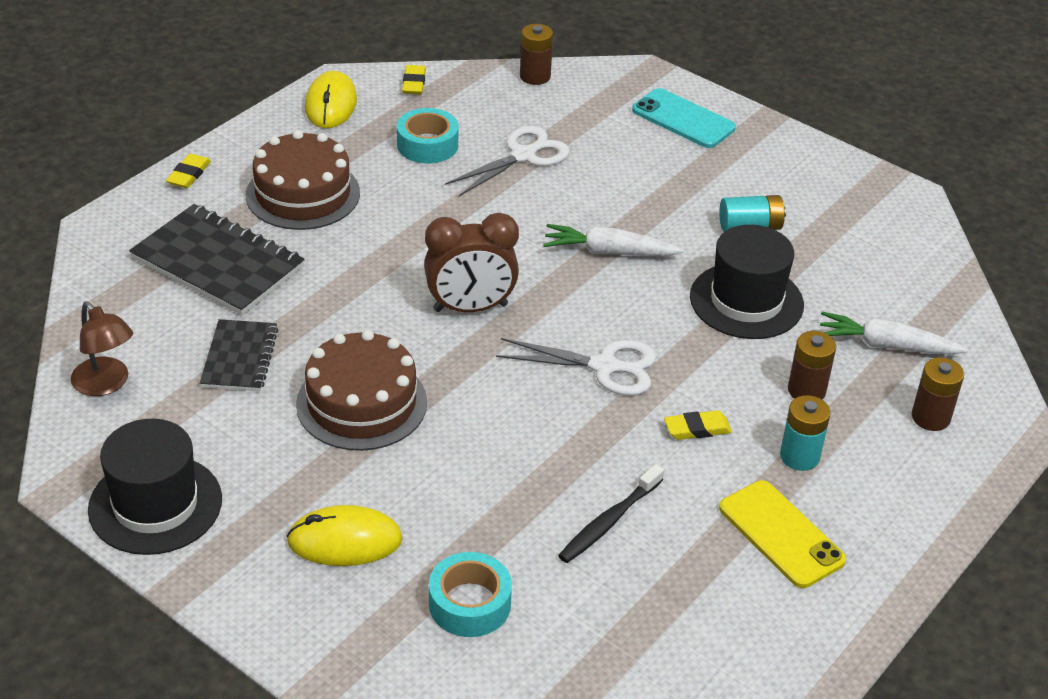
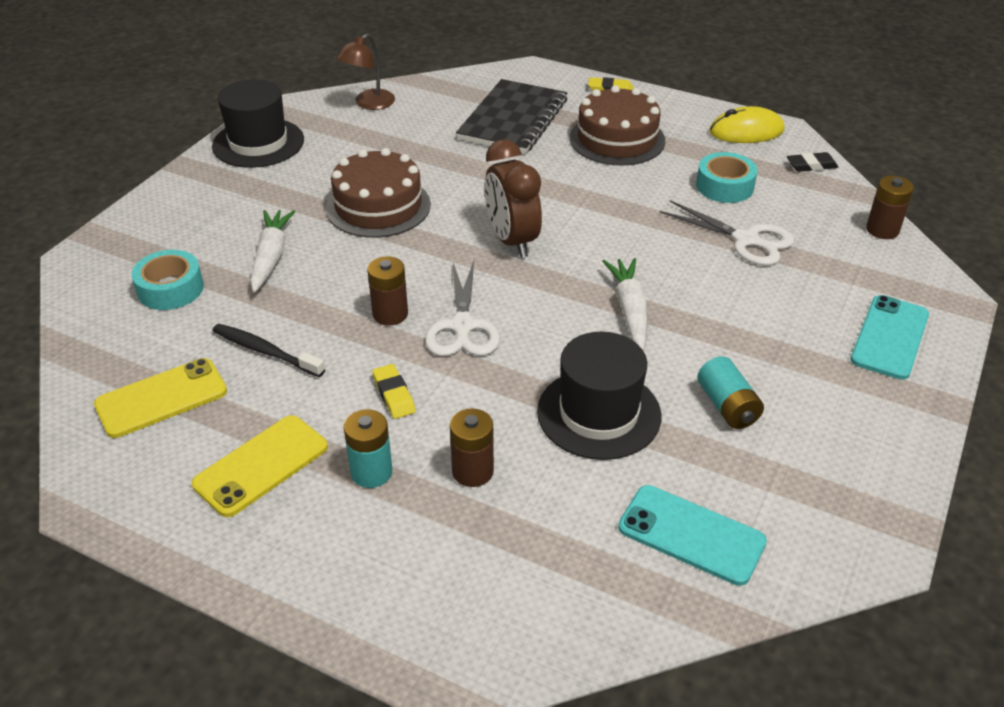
camera: 80 degrees right, 0 degrees up
(239, 358) = (412, 147): black notebook -> none
(345, 541) = (231, 222): yellow mouse -> none
(414, 83) = (811, 165): yellow eraser -> black eraser
(668, 612) = (161, 398): none -> yellow phone
(886, 345) = (571, 537): white carrot -> white carrot (271, 257)
(888, 281) = (691, 535): none -> turquoise phone
(930, 417) = (459, 584): brown battery -> brown battery (390, 314)

